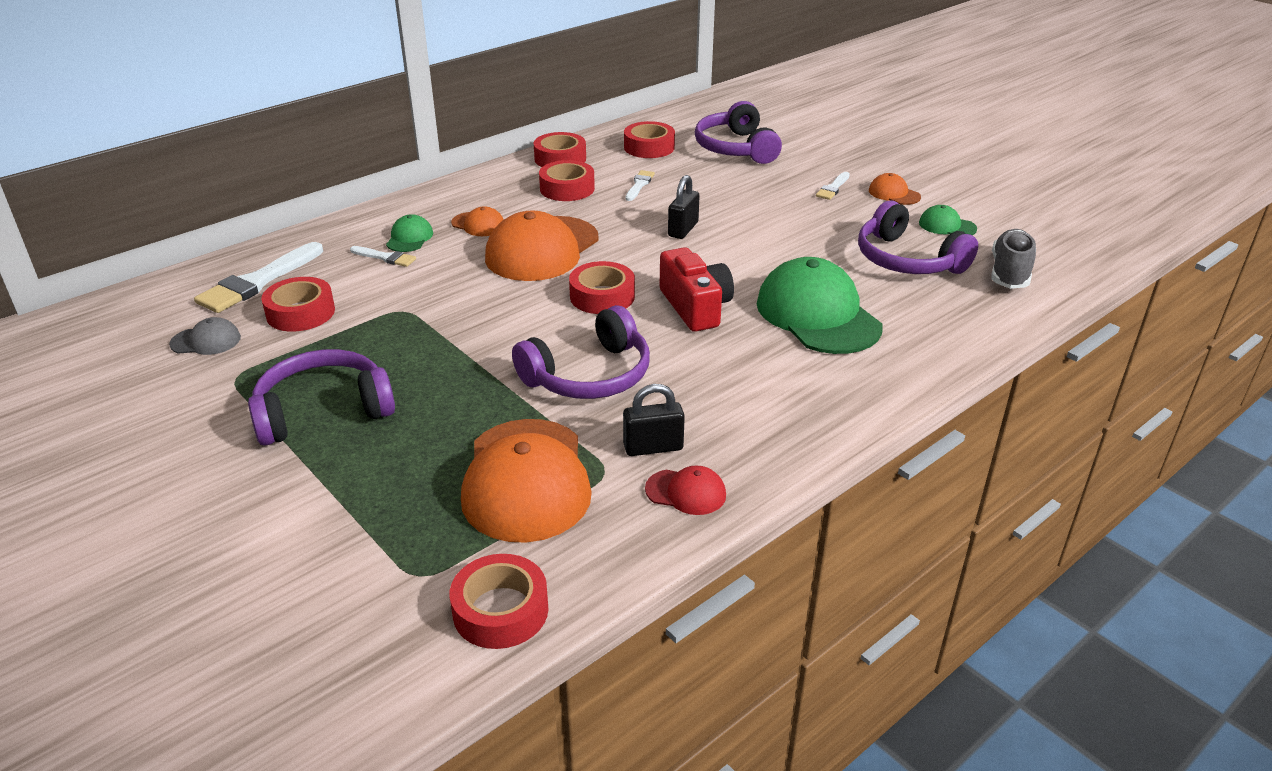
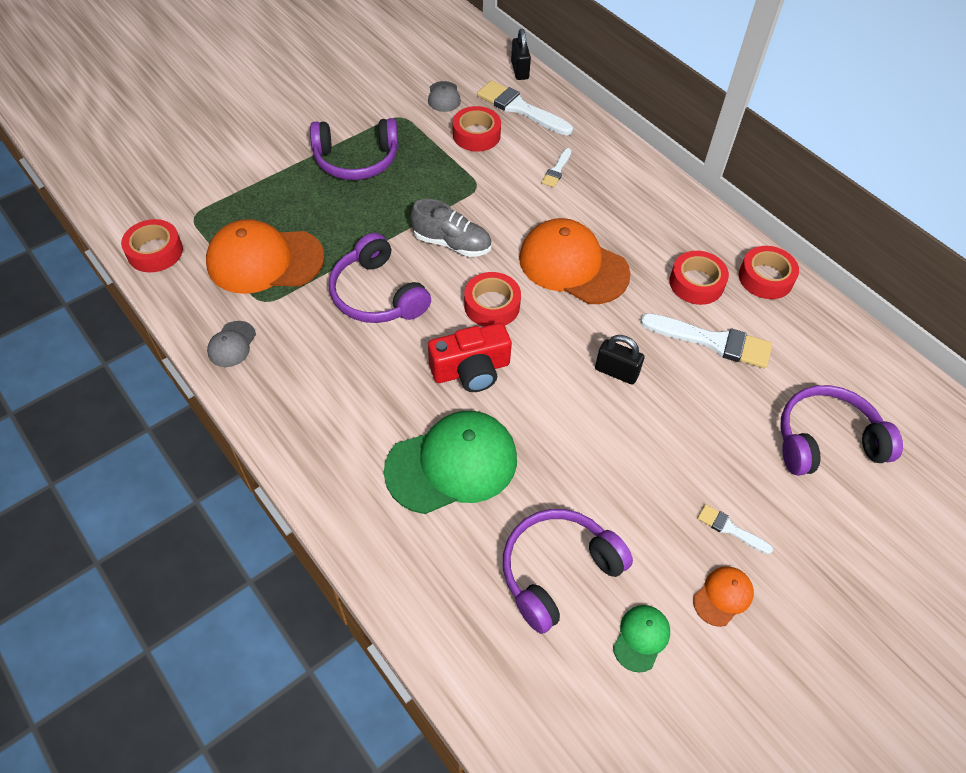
camera: 90 degrees right, 20 degrees up
(323, 411) = (356, 160): purple headphones -> purple headphones turned 105 degrees clockwise
(409, 238) = (590, 181): green cap -> none
(478, 224) = (616, 222): orange cap -> none
(639, 185) = (712, 341): white brush -> white brush, size x1.94
(649, 147) = (810, 355): red tape -> none
(653, 447) = (284, 329): black padlock -> black padlock (519, 70)
(686, 492) = (232, 344): red cap -> grey cap
(1009, 273) = (528, 677): grey shoe -> grey shoe (452, 243)

